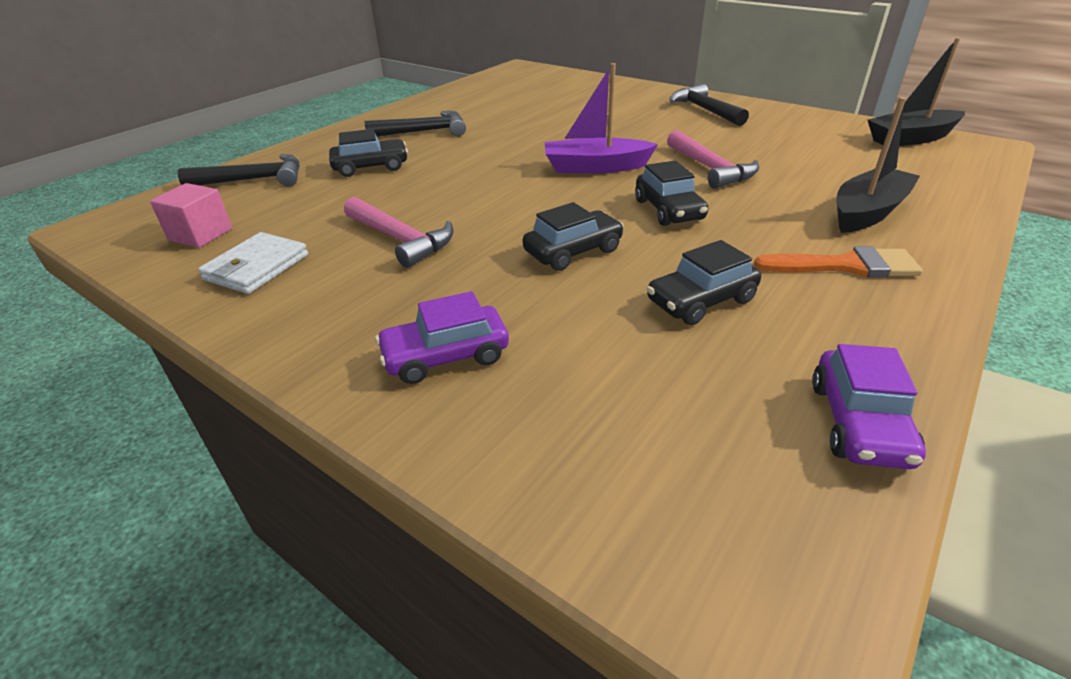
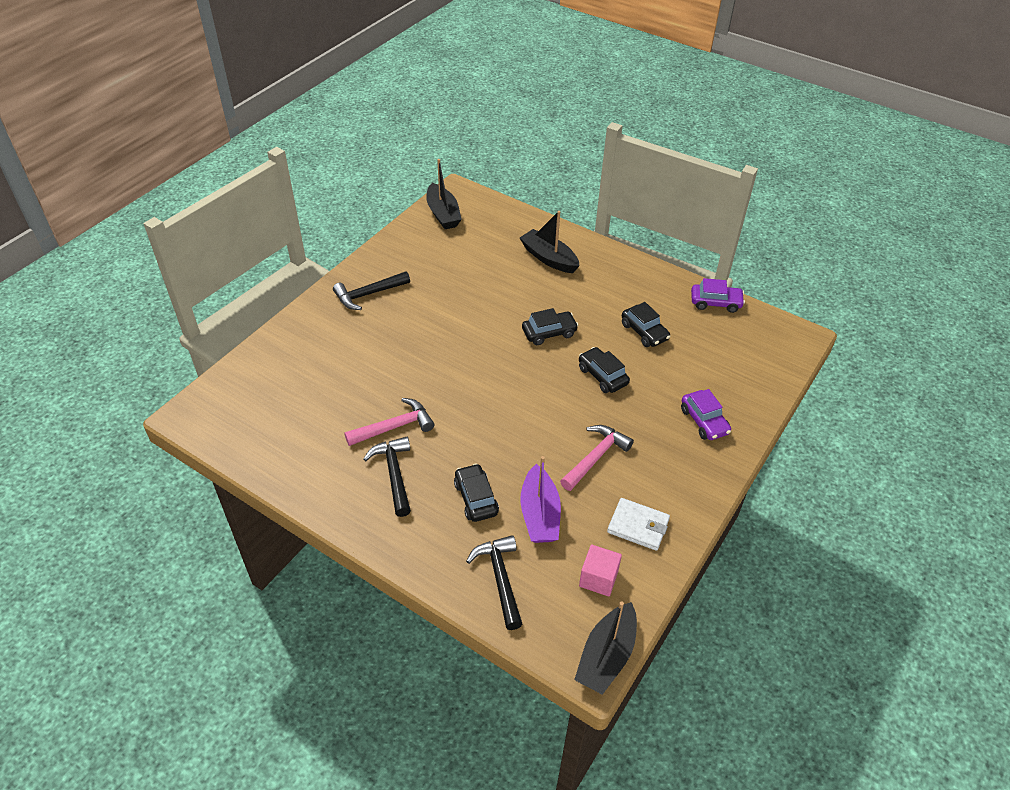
camera: 95 degrees left, 10 degrees up
(93, 235) = (606, 656): none -> black boat
(595, 167) = (482, 362): purple boat -> purple boat (539, 514)
(710, 168) = (487, 307): pink hammer -> pink hammer (394, 427)
(846, 266) = (606, 279): orange brush -> none

